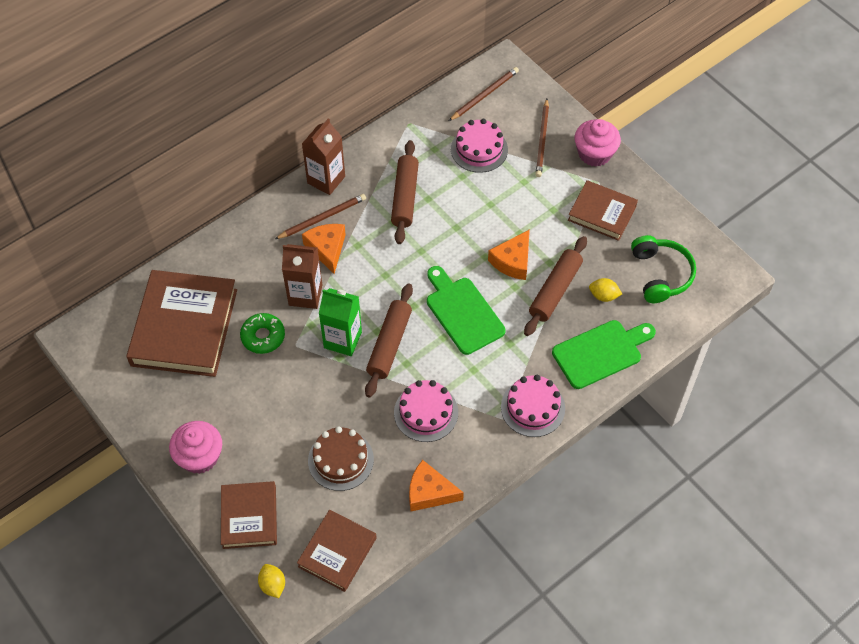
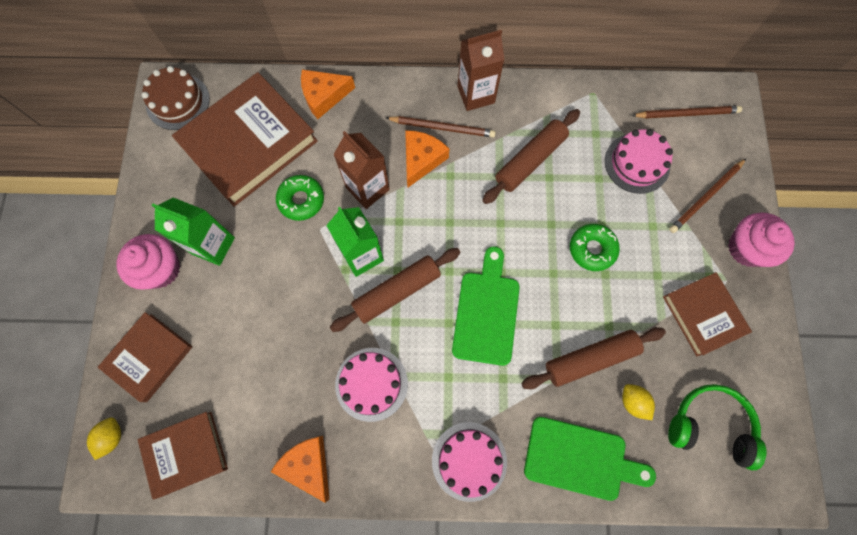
camera: 40 degrees right, 15 degrees up
(225, 413) = (213, 245): none -> green carton
(340, 460) = (263, 368): brown cake -> brown cake (178, 101)
(497, 224) = (592, 249): none -> green donut
(512, 261) = (575, 297): orange cheese -> orange cheese (324, 96)
(661, 274) = (710, 425): green headphones -> green headphones turned 105 degrees counterclockwise

